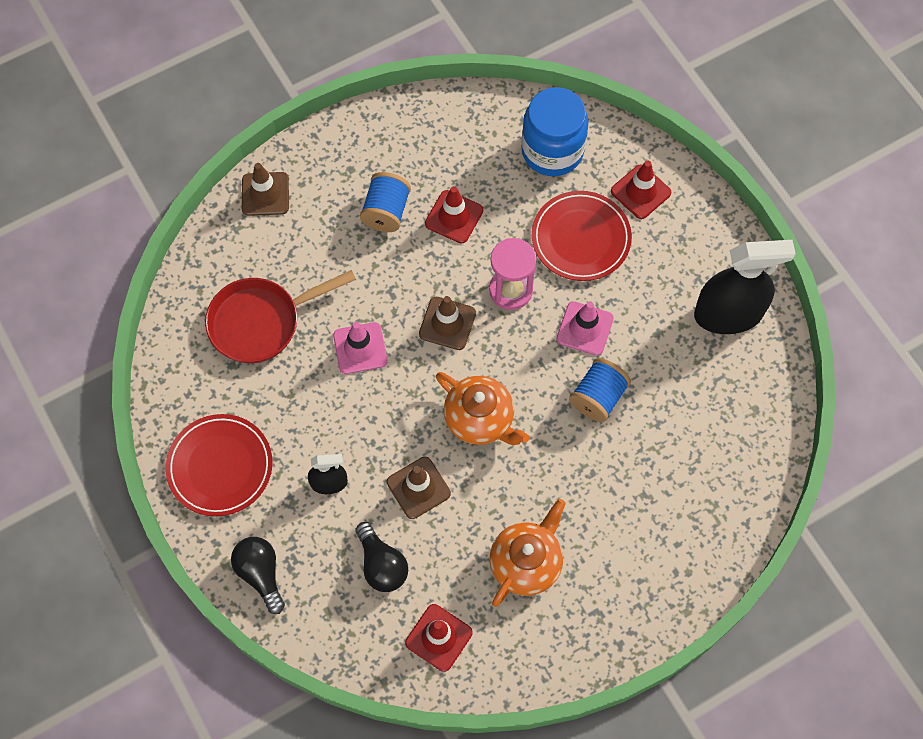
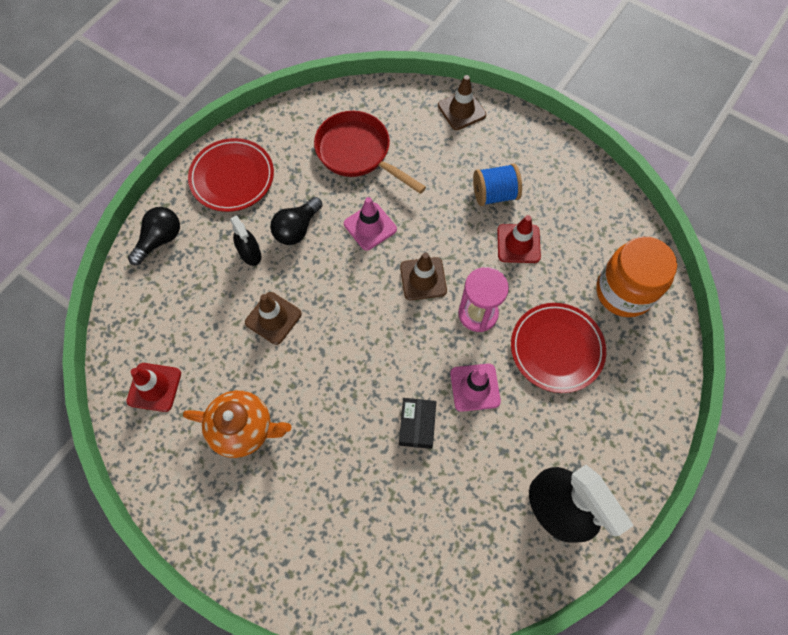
camera: 65 degrees right, 0 degrees up
(381, 564) = (199, 319): black light bulb -> black light bulb (297, 229)
(480, 419) = (352, 339): orange teapot -> none
(552, 151) = (624, 291): blue jar -> orange jar
(598, 397) = (417, 425): blue spool -> black box
(640, 192) = (630, 380): red traffic cone -> none

